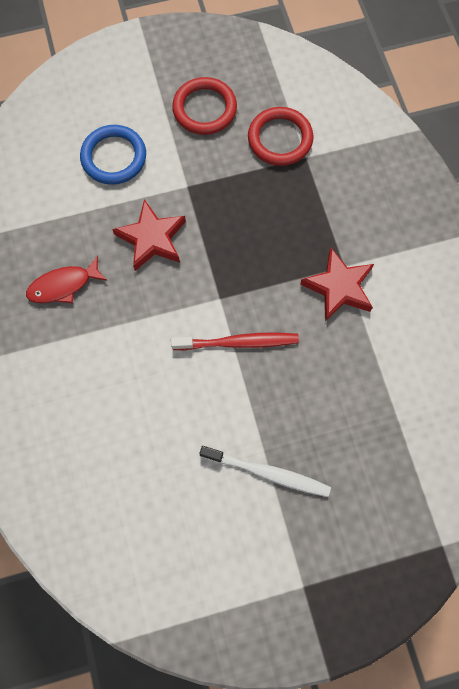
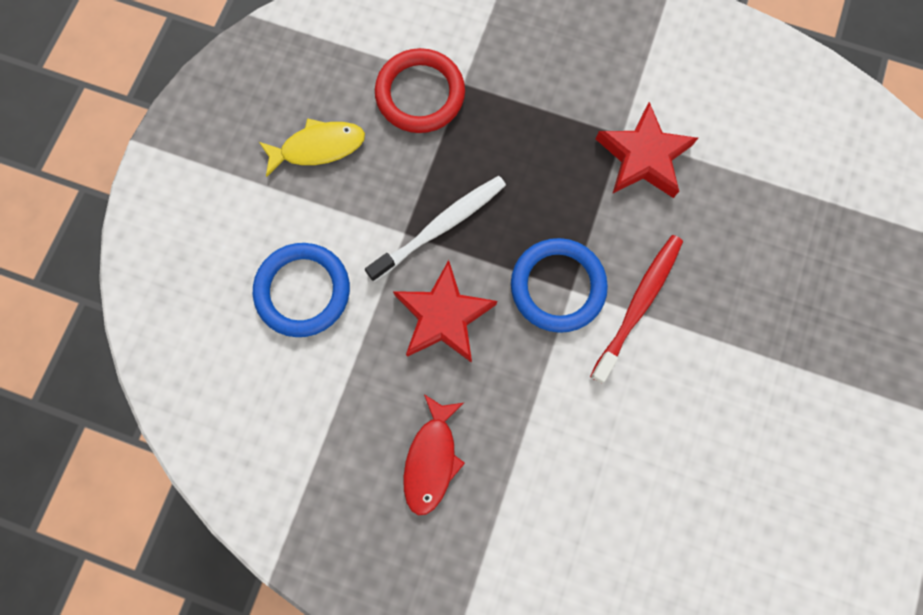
camera: 55 degrees left, 5 degrees up
(204, 109) = (318, 147): red ring -> yellow fish
(216, 289) = (557, 286): none -> blue ring
(268, 473) = (808, 374): white toothbrush -> white toothbrush (441, 227)

